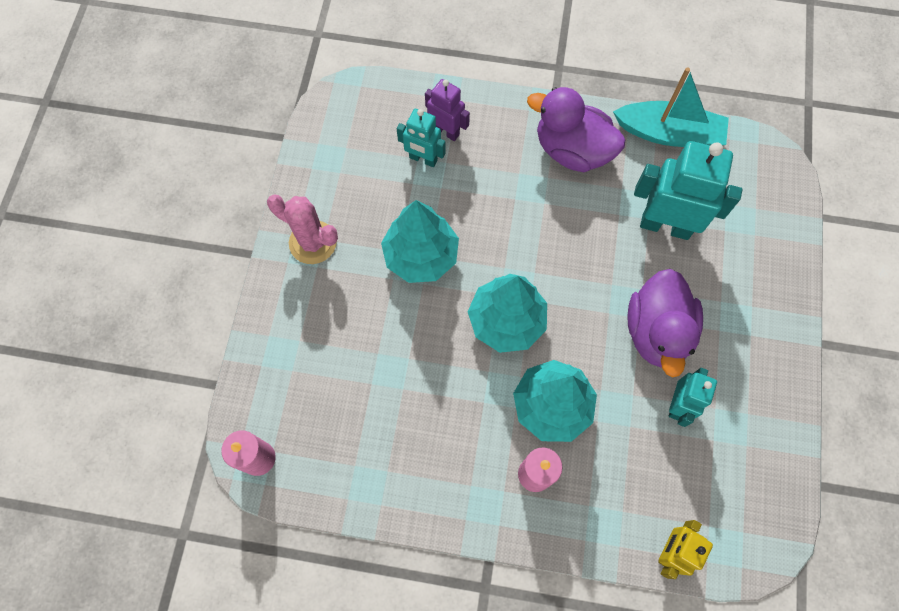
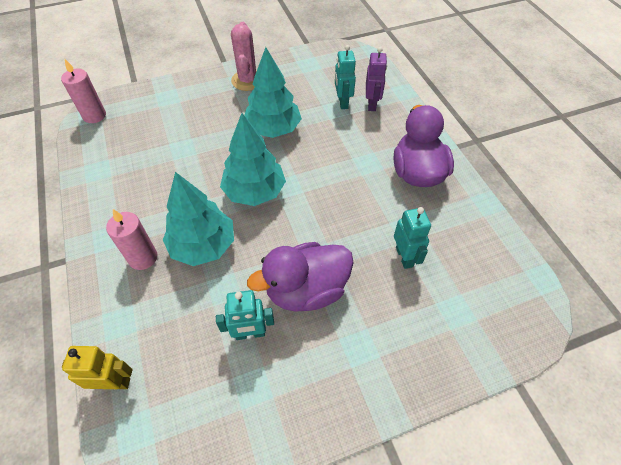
camera: 60 degrees right, 15 degrees down
(665, 225) = (404, 257): turquoise robot -> turquoise robot, size x0.57
(669, 133) = (487, 225): turquoise boat -> none

